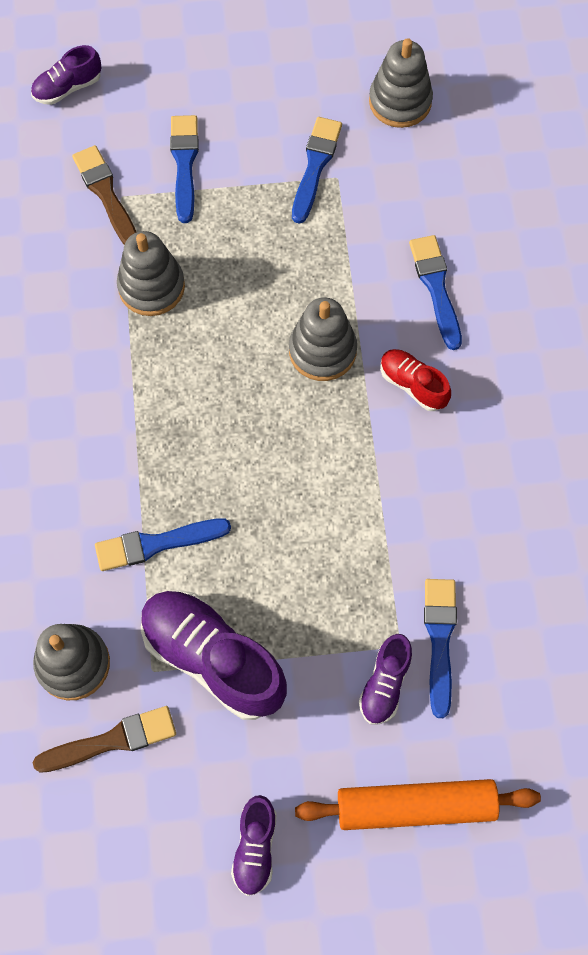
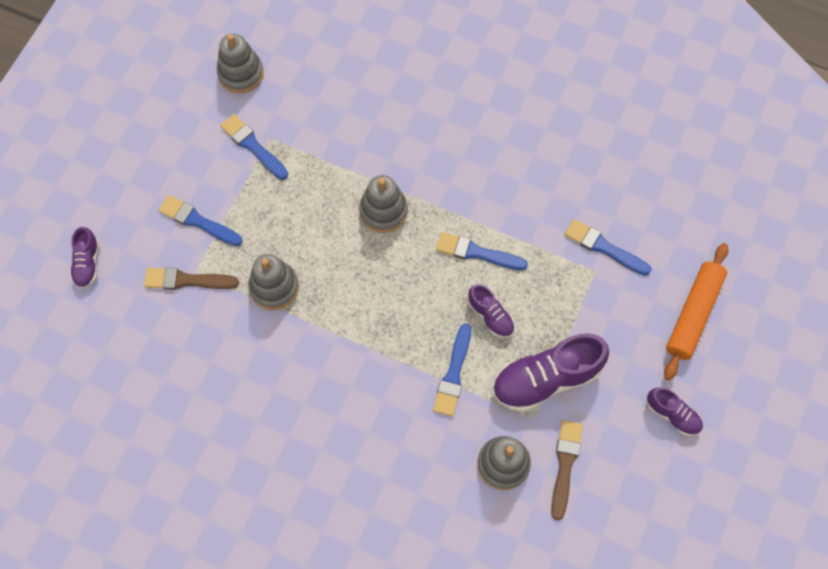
camera: 60 degrees left, 0 degrees up
(385, 684) = (614, 291): purple shoe -> purple shoe (490, 316)
(413, 385) = (437, 173): red shoe -> none
(436, 287) = (382, 125): blue brush -> blue brush (477, 252)

